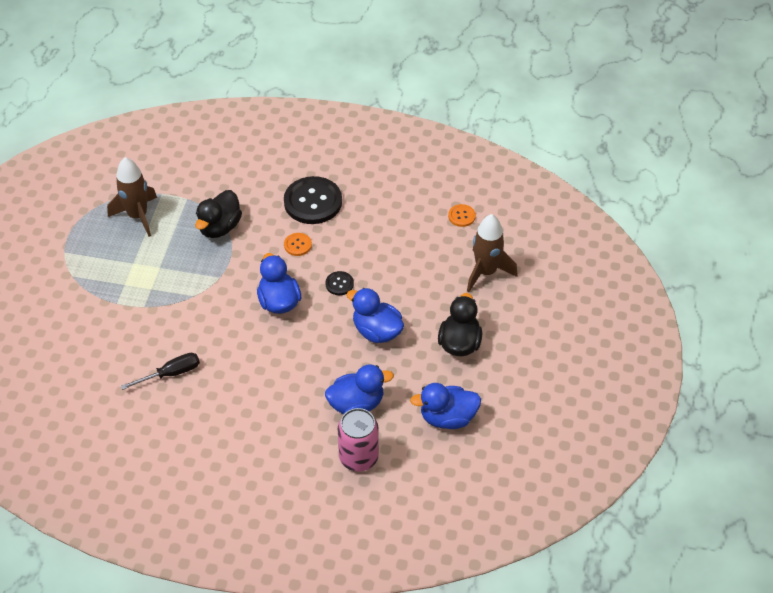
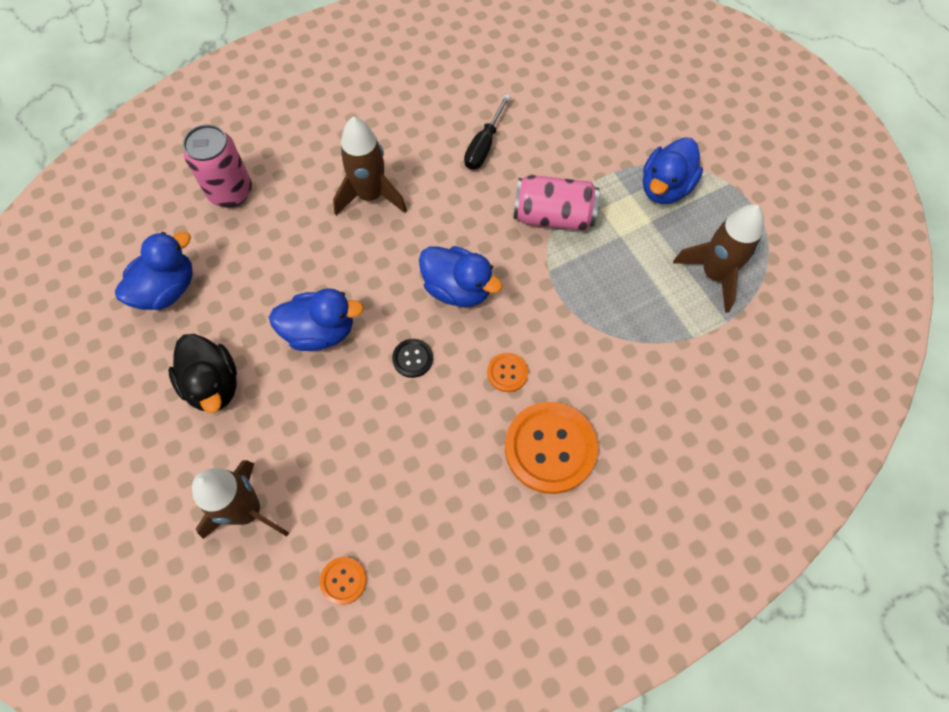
camera: 140 degrees right, 15 degrees up
(182, 303) = (553, 216): none -> pink can
(219, 227) = (615, 328): black duck -> none
(273, 391) = (371, 196): none -> brown rocket
(313, 202) = (550, 448): black button -> orange button
(356, 404) = (275, 239): blue duck -> blue duck (665, 187)

